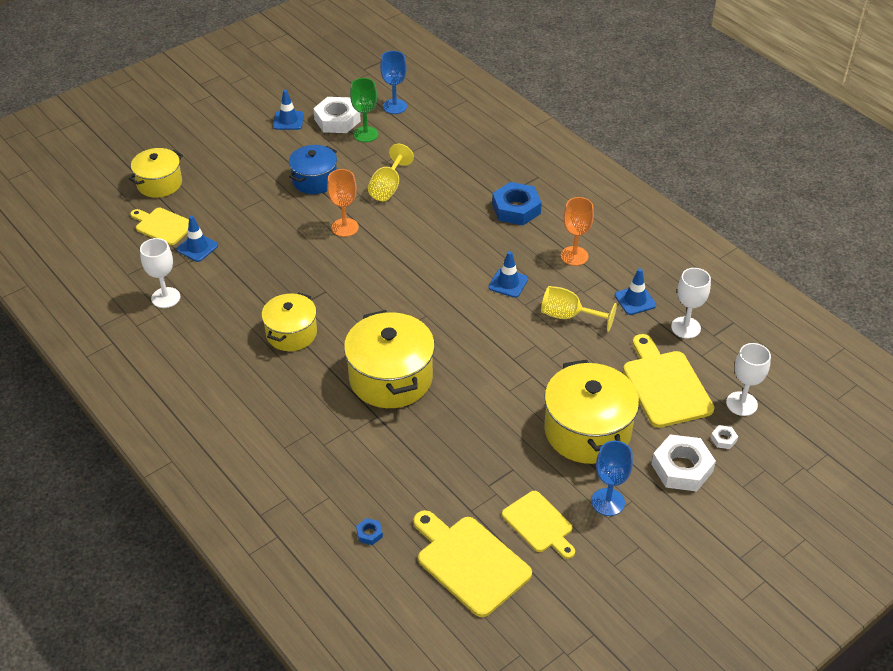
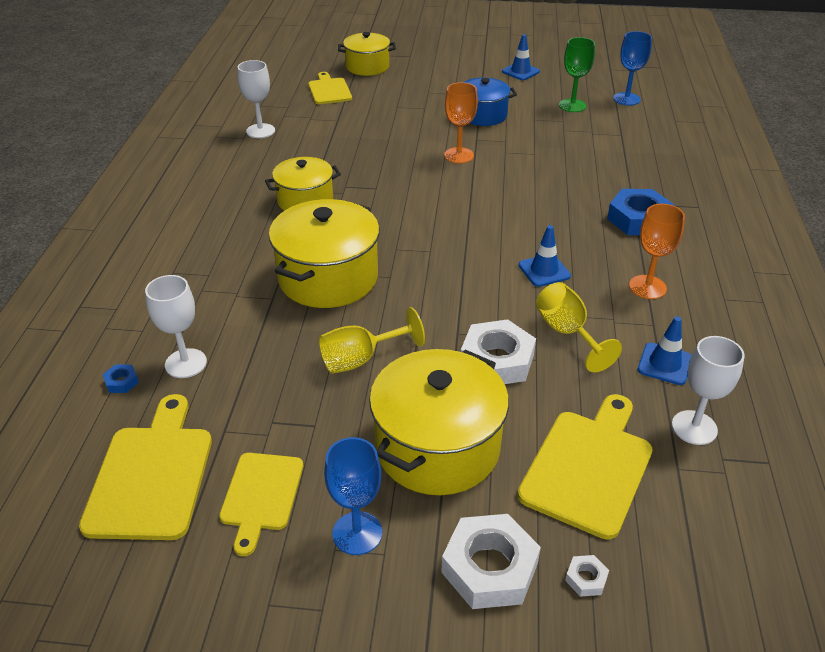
camera: 45 degrees right, 5 degrees down
(197, 247) = (330, 113): blue traffic cone -> none
(337, 120) = (561, 87): white nut -> white nut (497, 360)
(388, 187) = (537, 147): yellow goblet -> yellow goblet (360, 359)
(741, 404) = (664, 558): white goblet -> white goblet (186, 363)

